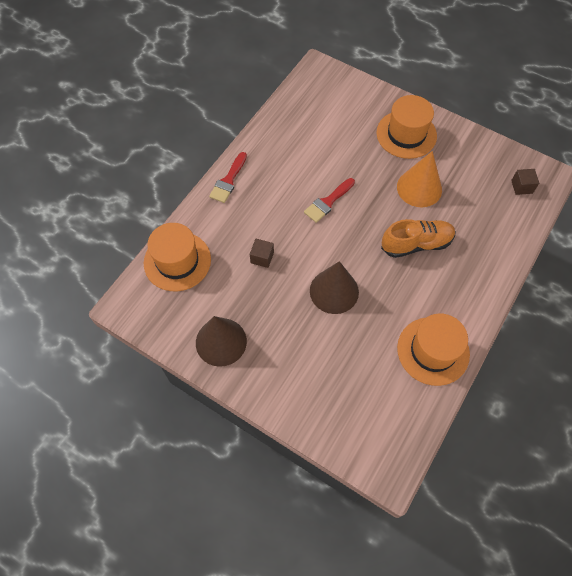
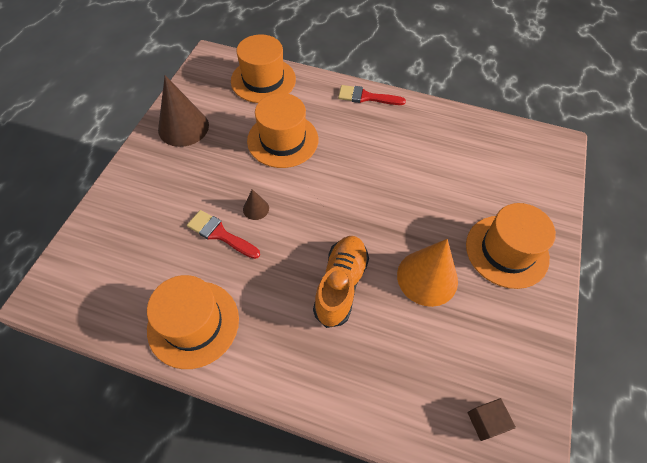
camera: 75 degrees right, 5 degrees down
(262, 257) = (283, 140): brown cube -> orange hat
(328, 202) = (370, 184): red brush -> red brush (220, 234)
(334, 291) = (256, 209): brown cone -> brown cone, size x0.47
(416, 244) = (340, 285): orange shoe -> orange shoe turned 135 degrees counterclockwise

